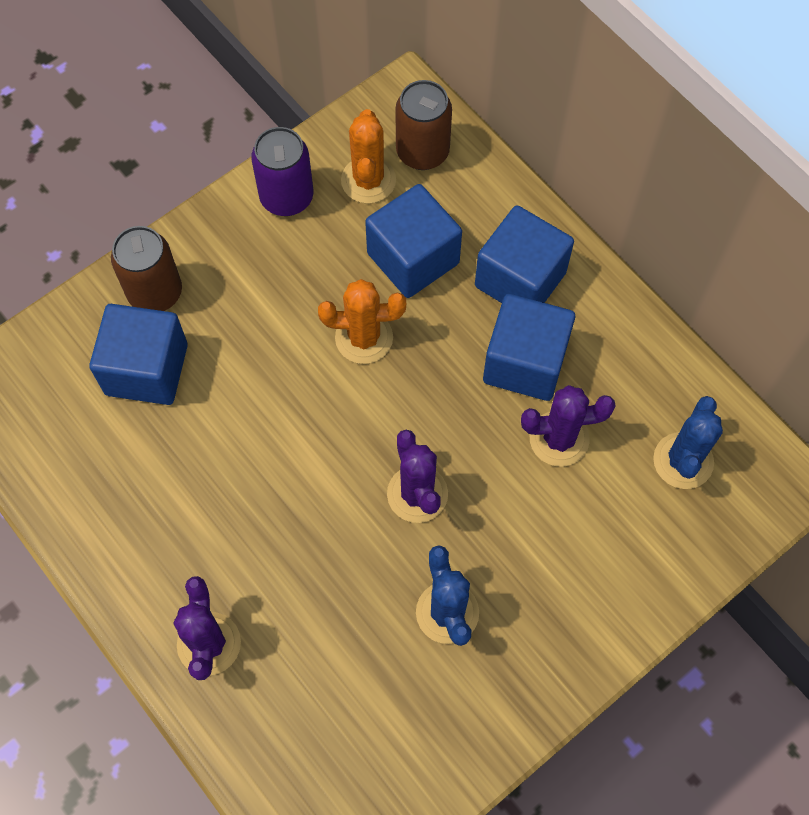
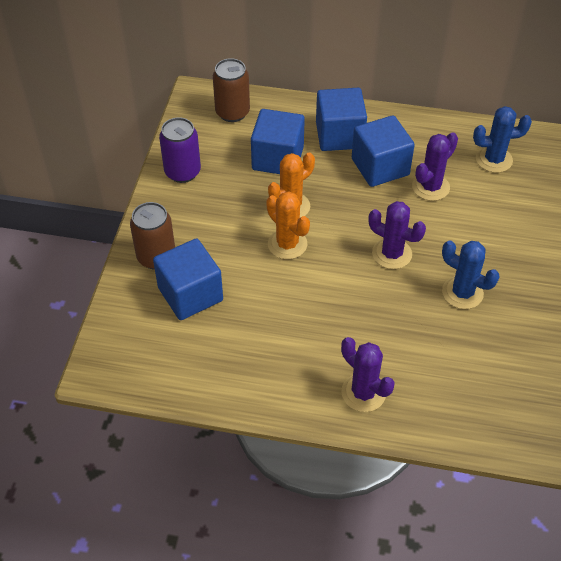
camera: 40 degrees left, 15 degrees down
(368, 180) = (218, 140): orange cactus -> orange cactus (287, 244)
(683, 461) = (494, 159): blue cactus -> blue cactus turned 75 degrees counterclockwise

